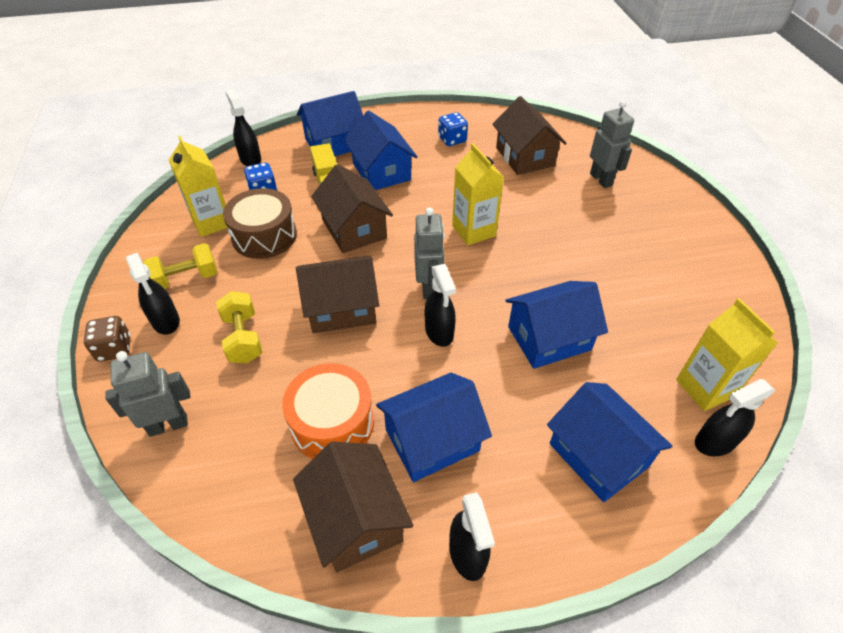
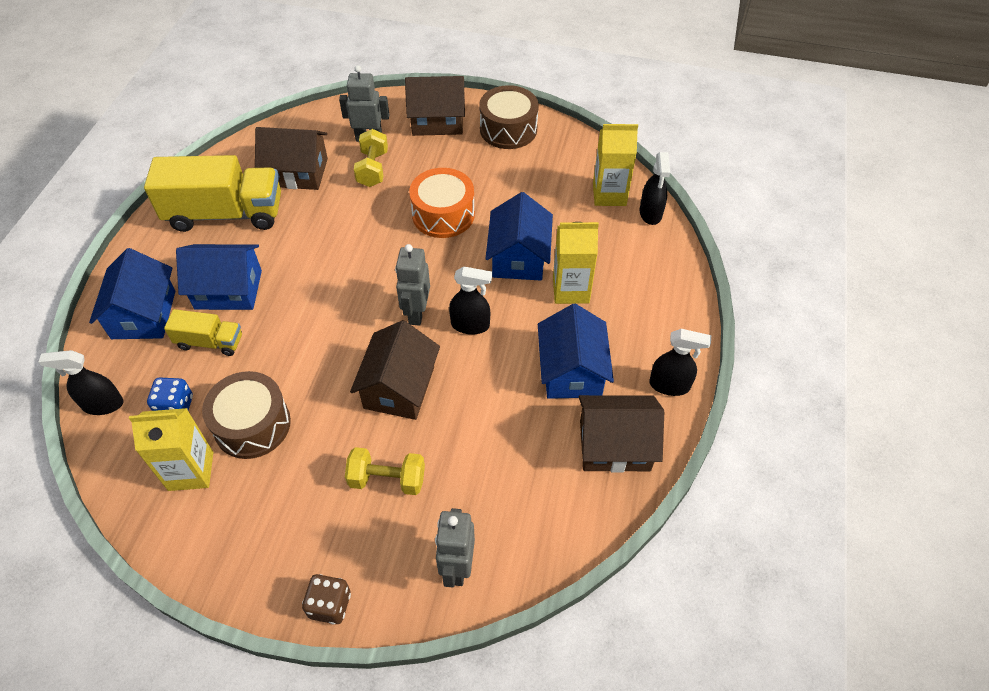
camera: 65 degrees left, 5 degrees up
(166, 321) = (321, 547): black spray bottle -> none
(186, 279) = (268, 516): yellow dumbbell -> yellow dumbbell (372, 169)
(332, 423) = (521, 434): orange drum -> orange drum (443, 214)
(354, 229) = (299, 343): brown house -> brown house (437, 121)
(429, 288) = (416, 313): grey robot -> grey robot turned 105 degrees counterclockwise
(452, 140) = (225, 214): blue dice -> yellow truck
(474, 231) = (368, 252): yellow carton -> yellow carton (571, 290)
(598, 455) = (631, 278): blue house -> none
(711, 266) = (508, 129): none -> brown drum

